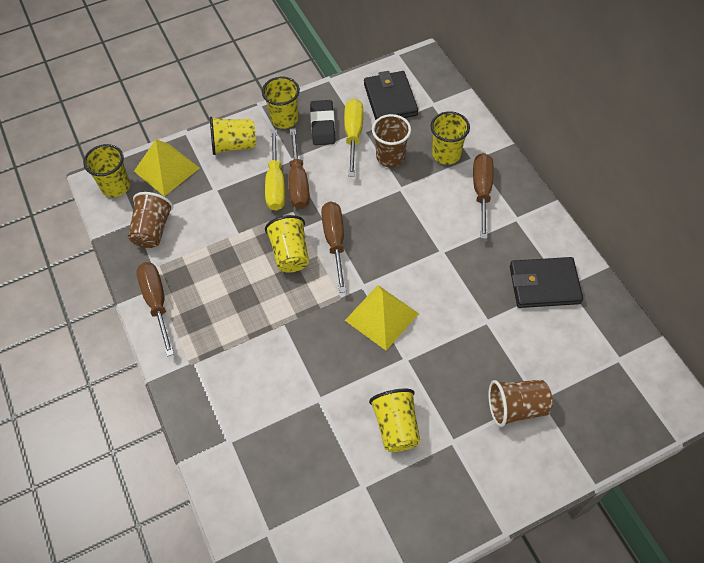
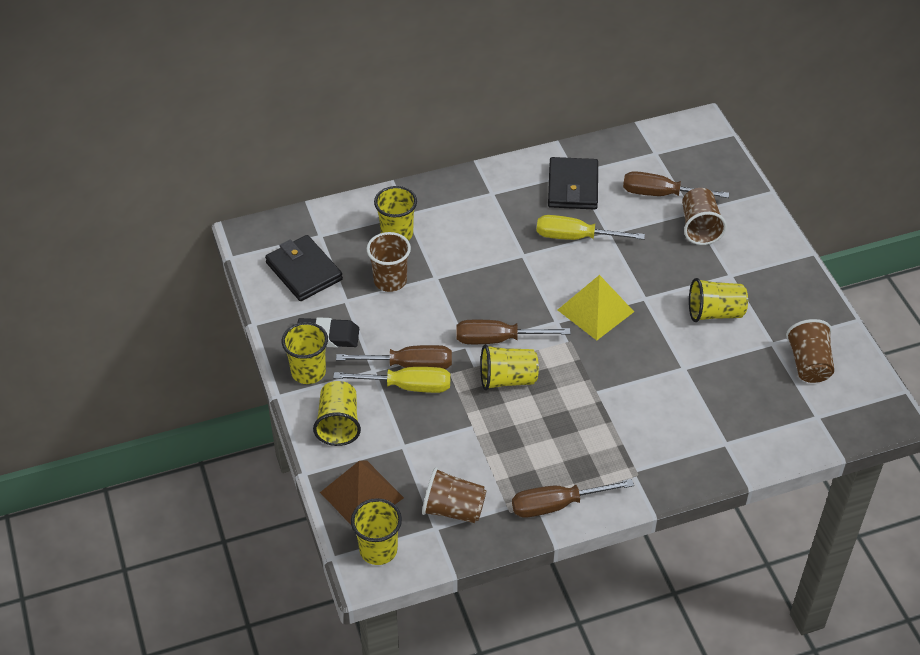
camera: 85 degrees left, 10 degrees down
(166, 169) = (361, 495): yellow pyramid -> brown pyramid
(338, 525) = (809, 364): none -> brown cup
(353, 135) = (349, 309): yellow screwdriver -> yellow screwdriver (575, 237)
(390, 100) = (304, 271): black wallet -> black wallet turned 60 degrees clockwise
(482, 191) = (453, 213): brown screwdriver -> brown screwdriver (660, 194)

